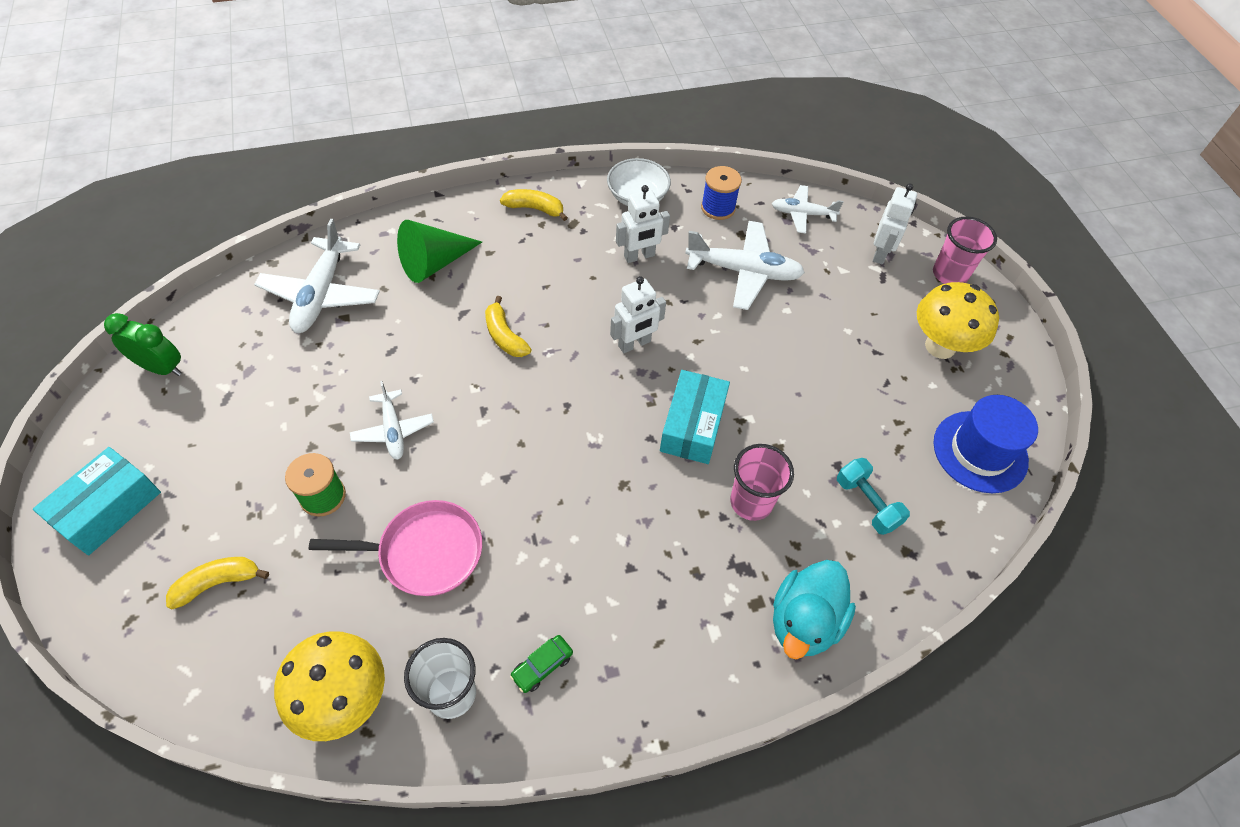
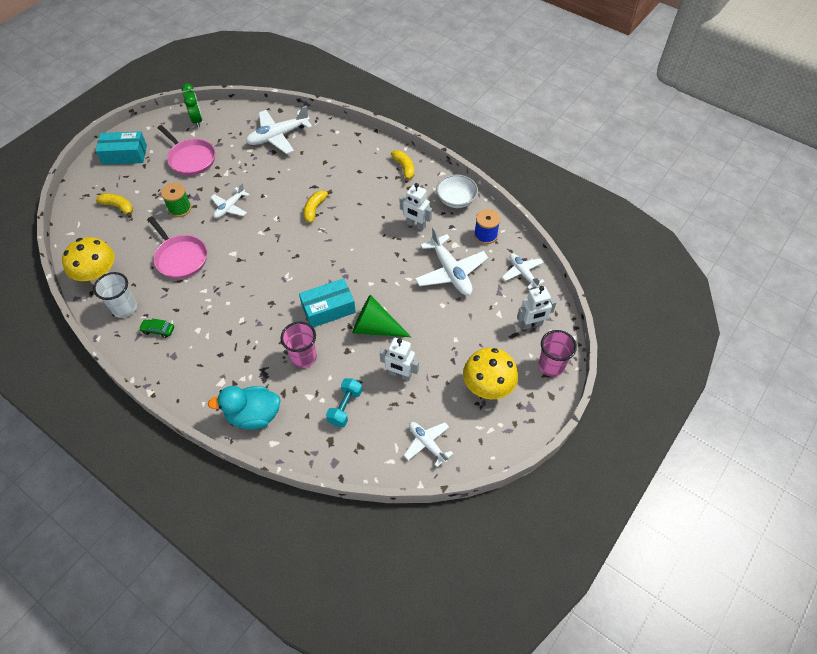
camera: 55 degrees right, 0 degrees up
(234, 422) = (191, 159): none -> pink pan
(435, 263) = (333, 158): green cone -> green cone (375, 328)
(634, 344) = (357, 257): white robot -> white robot (400, 374)
(980, 451) = (427, 444): blue hat -> white plane

